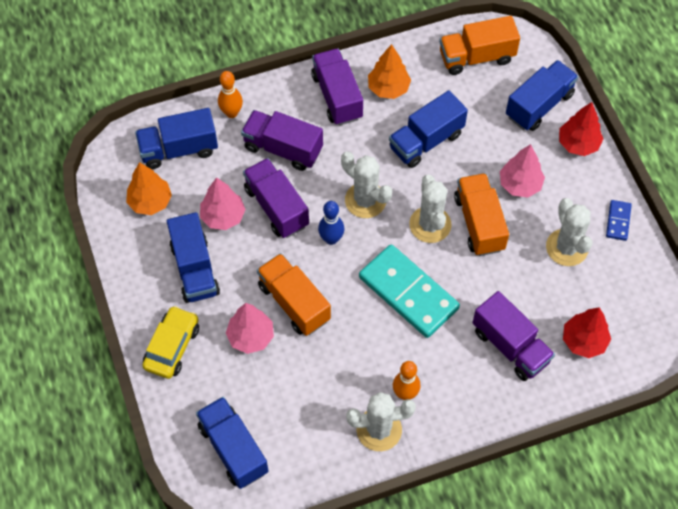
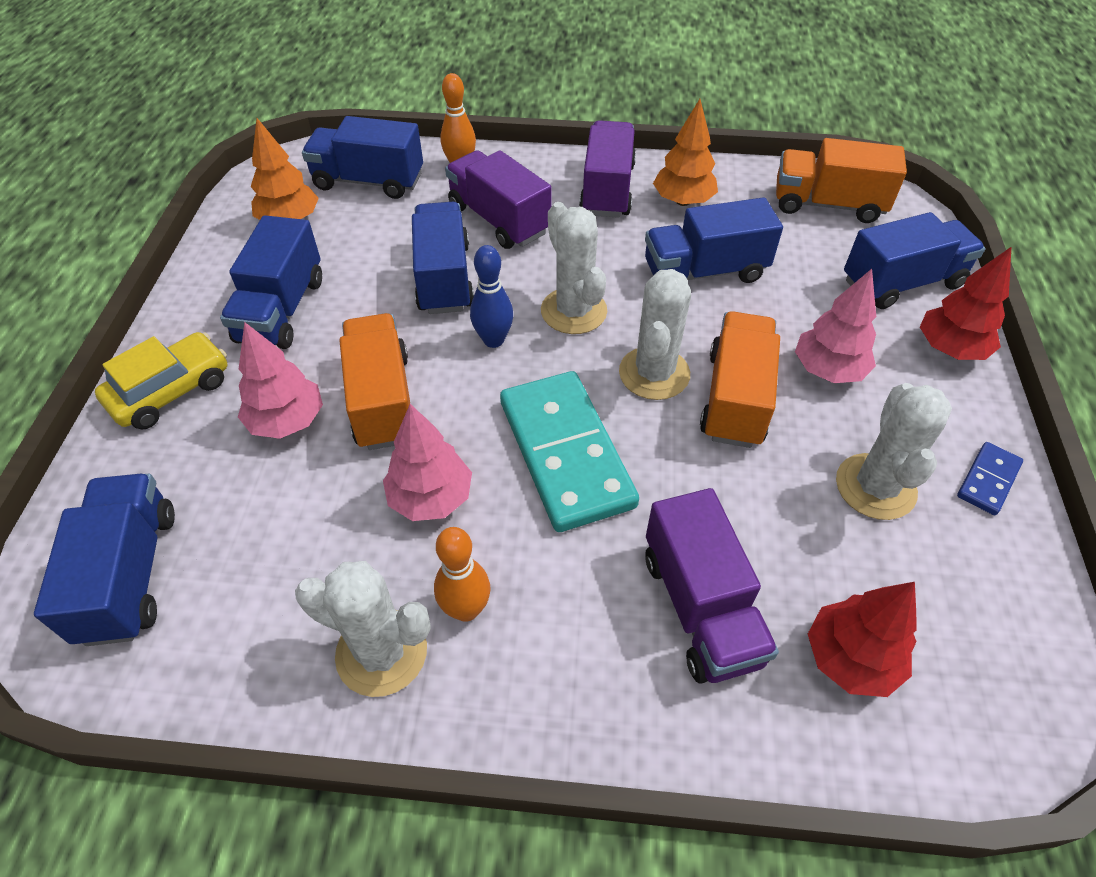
camera: 25 degrees right, 10 degrees down
(223, 216) = (366, 265): pink tree -> pink tree (431, 498)
(276, 207) = (444, 278): purple truck -> blue truck

